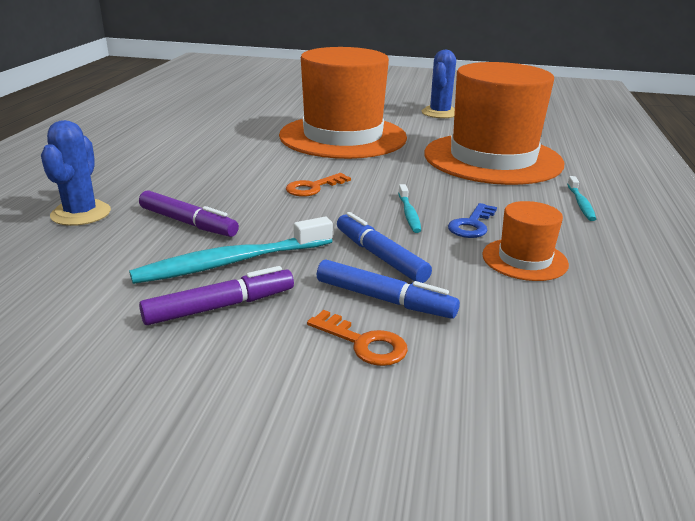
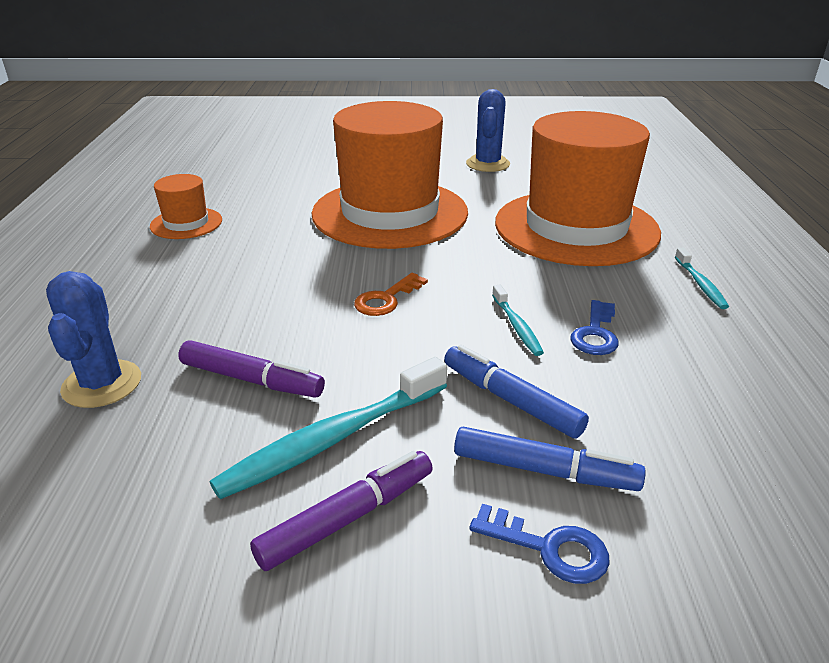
camera: 10 degrees left, 5 degrees up
(364, 343) = (550, 548): orange key -> blue key
(524, 259) = (676, 379): orange hat -> orange hat (186, 223)

